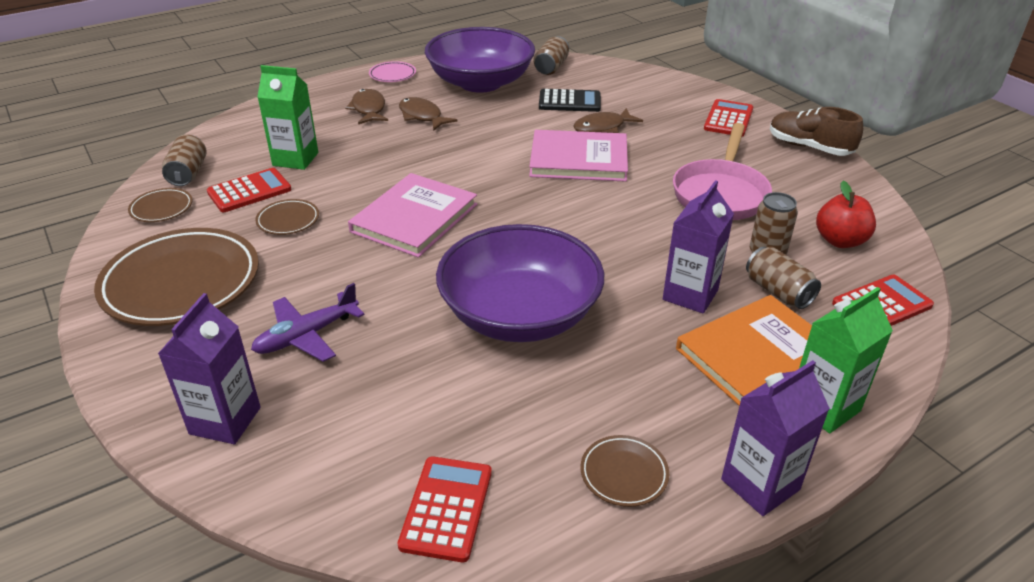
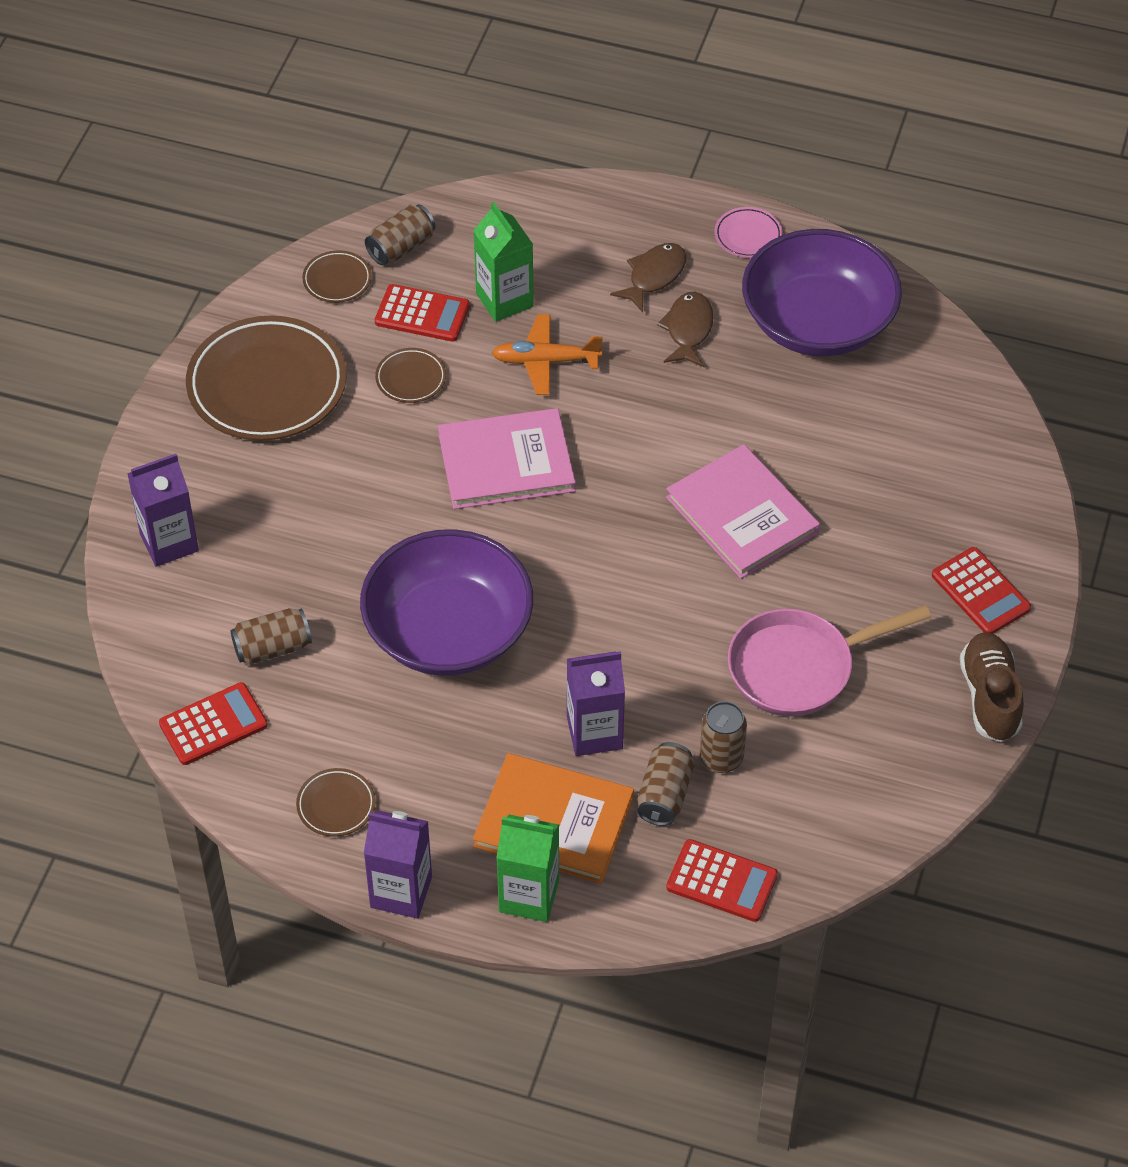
camera: 50 degrees right, 15 degrees up
(306, 336) = (290, 515): purple plane -> none
(363, 167) = (545, 361): none -> orange plane
(551, 67) = (929, 357): brown can -> brown can (272, 648)
(569, 101) = (862, 428): black calculator -> none
(603, 128) = (833, 493): brown fish -> none
(728, 119) = (980, 592): red calculator -> red calculator turned 75 degrees clockwise
(840, 241) = (806, 806): red apple -> none

